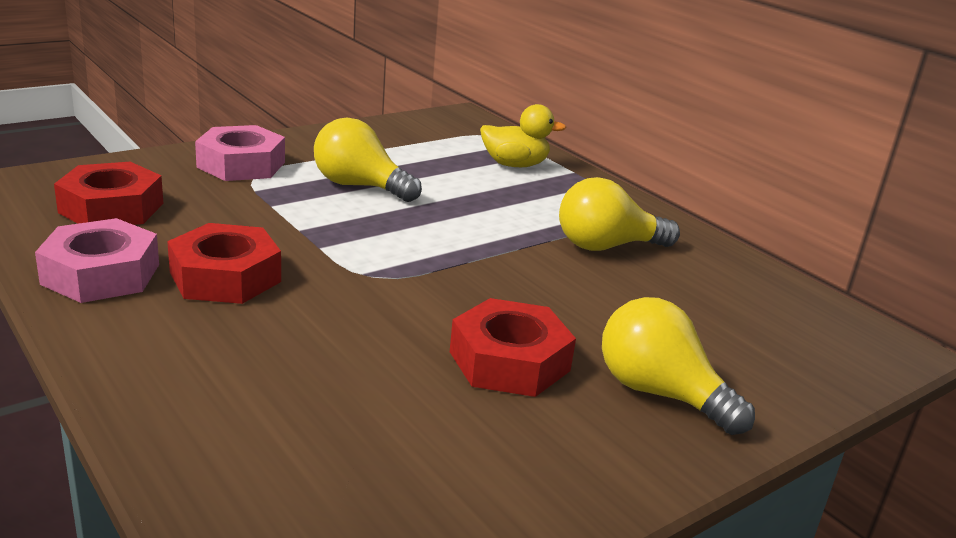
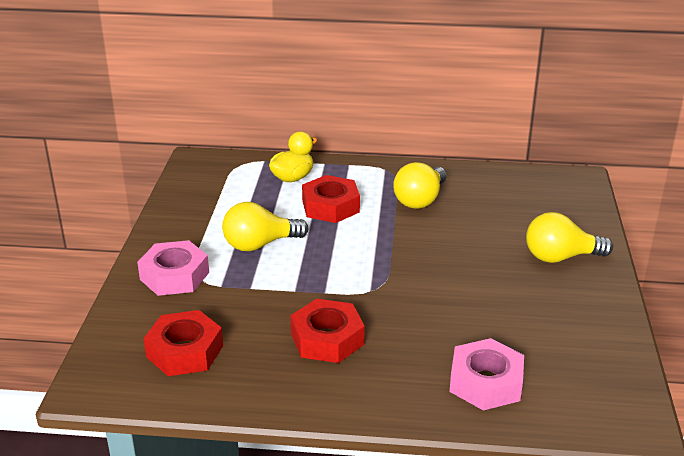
camera: 45 degrees left, 5 degrees up
(101, 274) = (277, 384): pink nut -> pink nut (485, 382)
(509, 361) = (499, 284): red nut -> red nut (330, 206)

